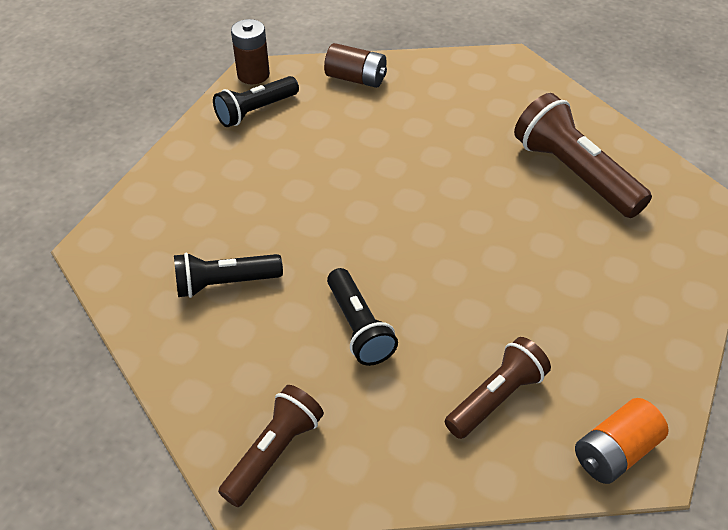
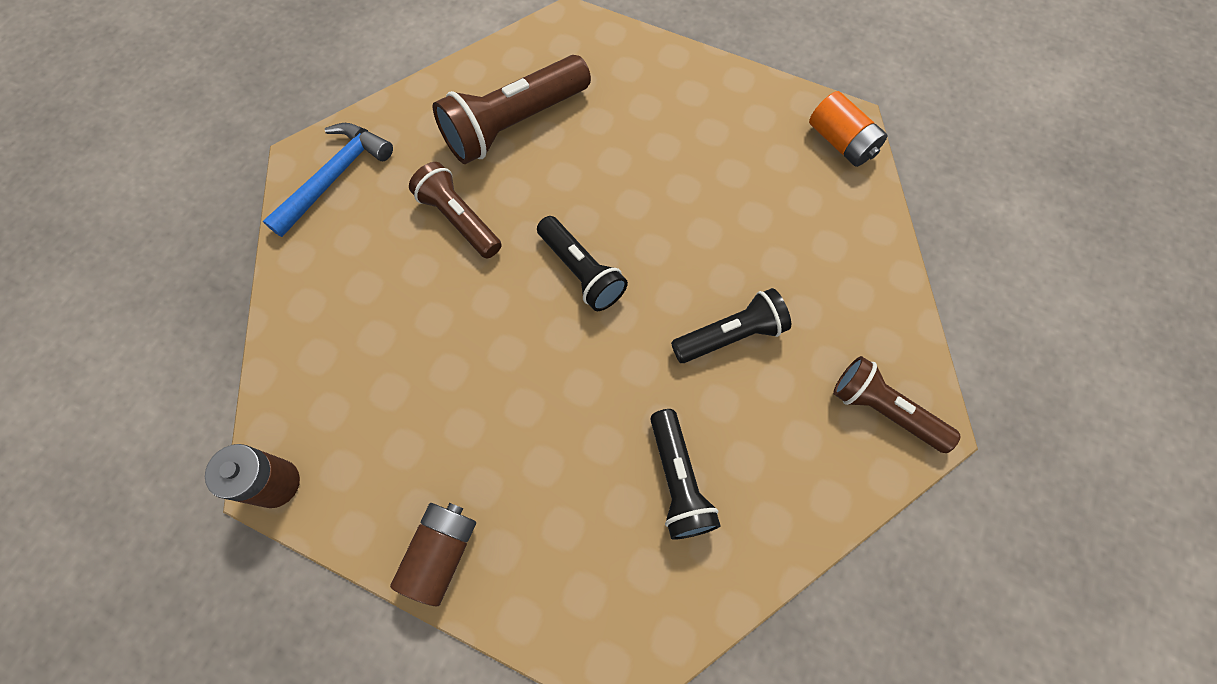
camera: 90 degrees left, 20 degrees up
(256, 111) = (363, 472): black flashlight -> black flashlight (581, 271)
(356, 79) = (311, 340): brown battery -> brown battery (441, 553)
(496, 397) = (800, 221): brown flashlight -> brown flashlight (459, 219)
(497, 76) = (335, 177): none -> blue hammer

